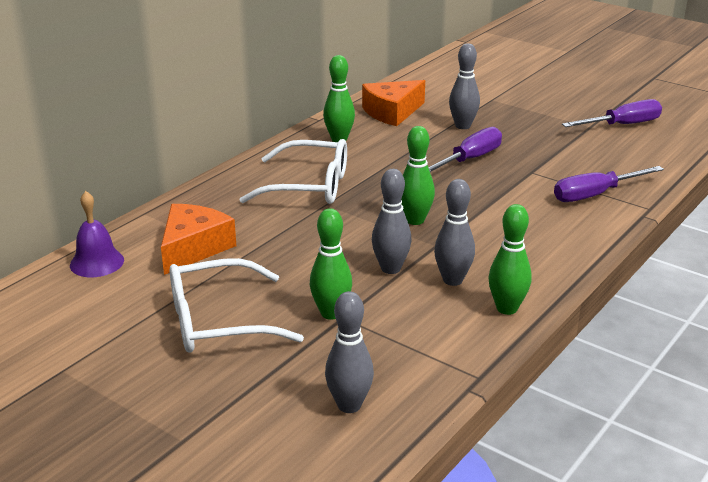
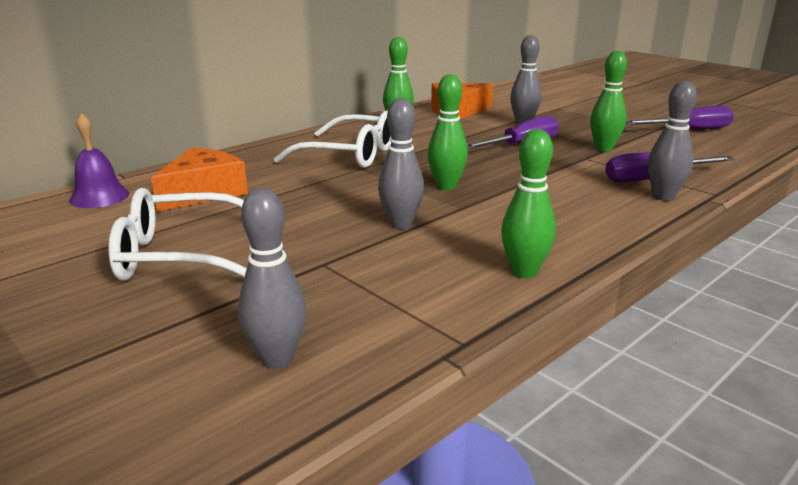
camera: 10 degrees right, 5 degrees down
(331, 313) = (311, 259): green bowling pin -> green bowling pin (603, 149)
(452, 280) = (467, 239): grey bowling pin -> grey bowling pin (663, 197)

